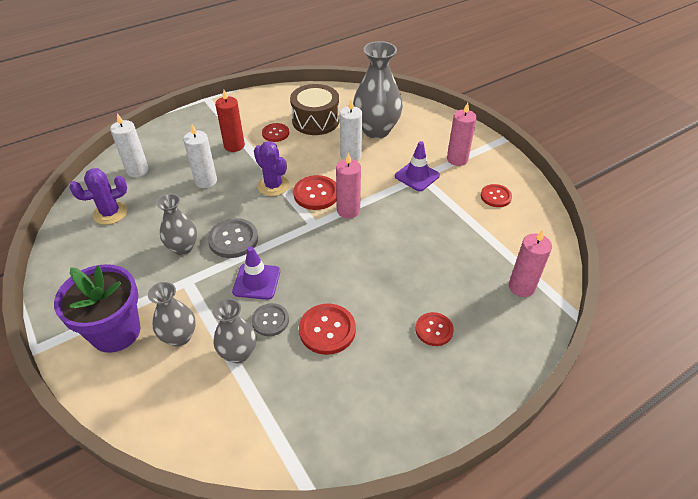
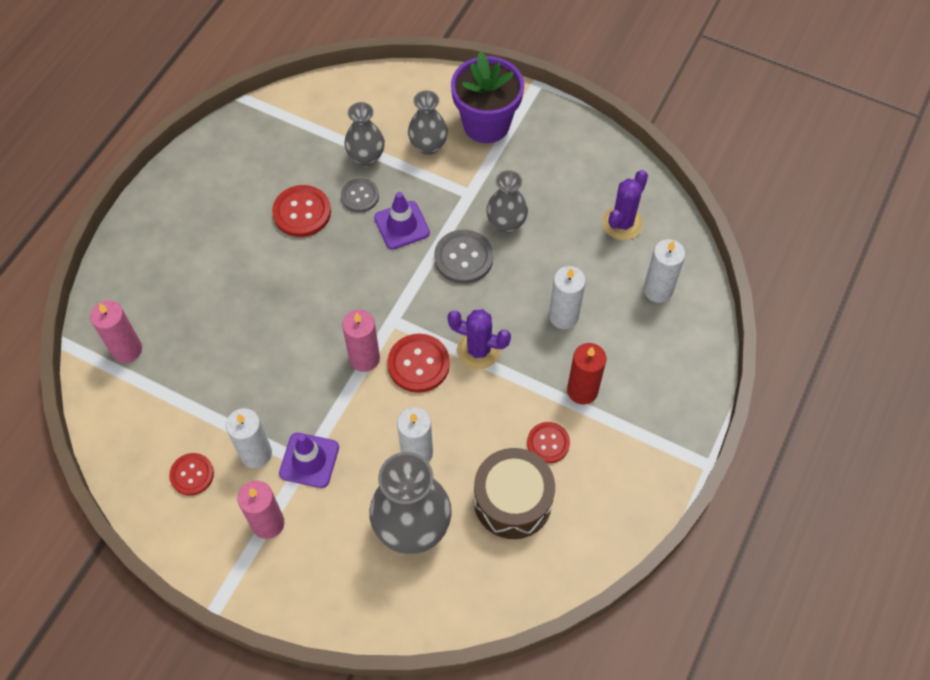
camera: 150 degrees right, 15 degrees up
(434, 330) = (201, 259): red button -> none
(449, 191) = (256, 453): none -> white candle

